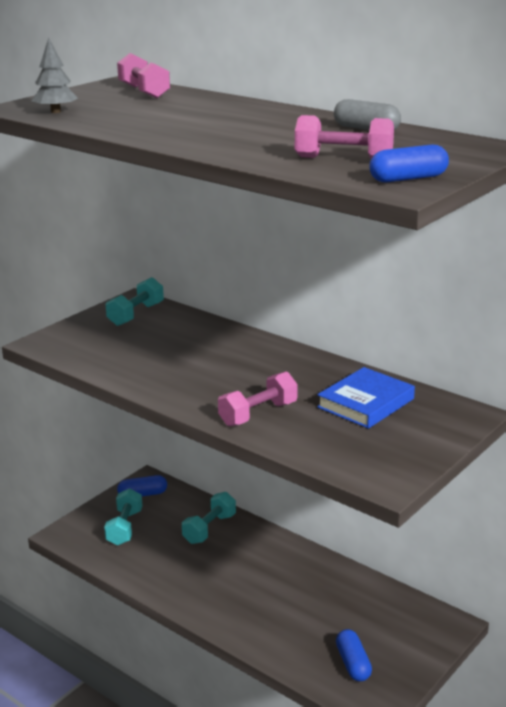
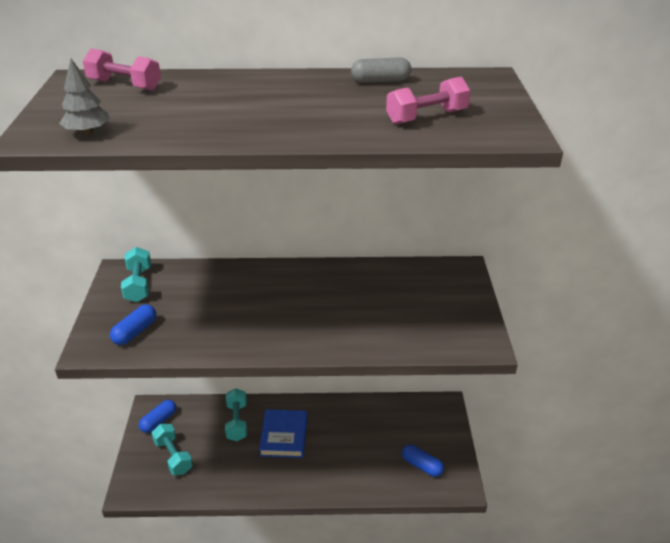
camera: 40 degrees left, 10 degrees up
(258, 414) = (343, 332): pink dumbbell -> none
(365, 403) = (397, 289): blue book -> blue book (284, 436)
(408, 178) = (503, 123): blue capsule -> blue capsule (135, 332)

